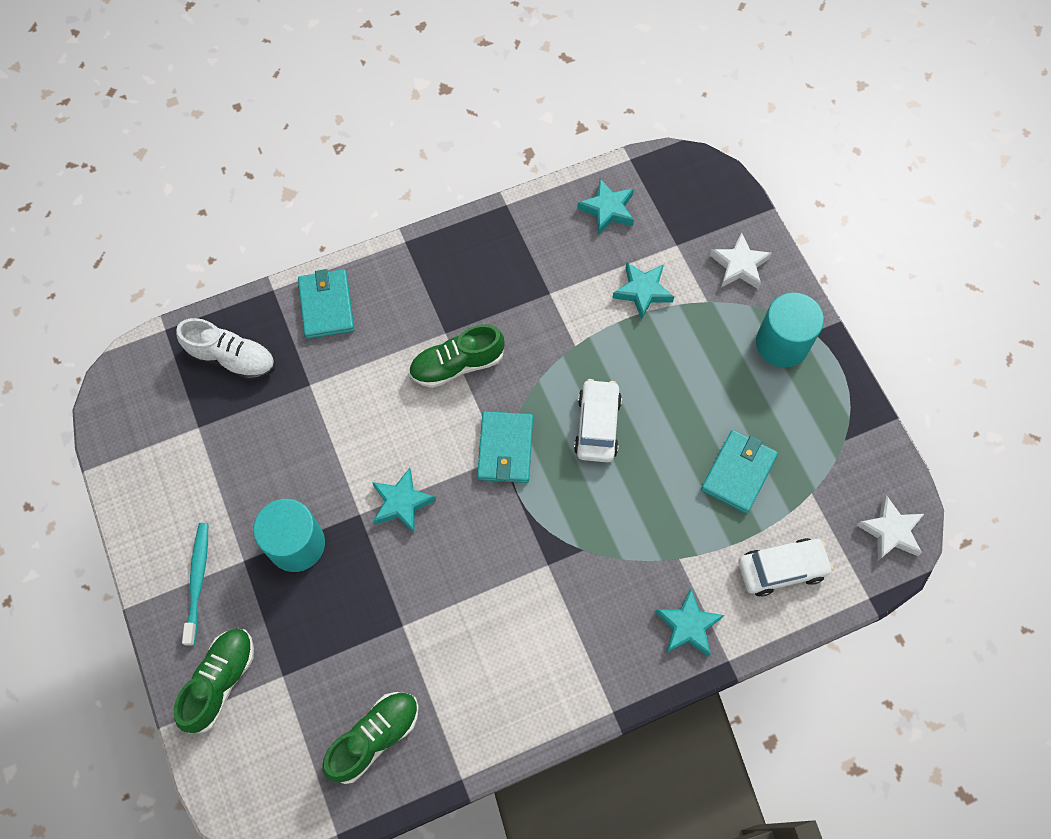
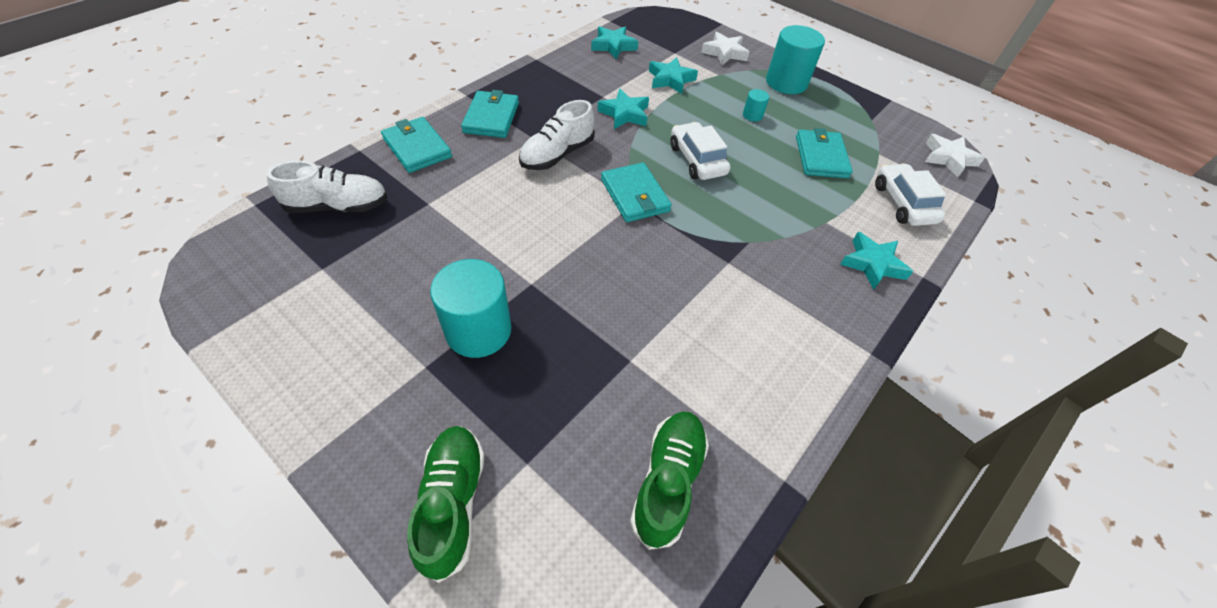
camera: 30 degrees left, 15 degrees down
(198, 580) = (377, 406): turquoise toothbrush -> none
(402, 503) = (567, 261): turquoise star -> turquoise star (624, 114)
(416, 286) = (491, 117): none -> turquoise wallet
(457, 365) = (557, 154): green shoe -> white shoe
(702, 382) = (752, 115): none -> turquoise cylinder
(781, 569) = (902, 203): white car -> white car turned 60 degrees counterclockwise

